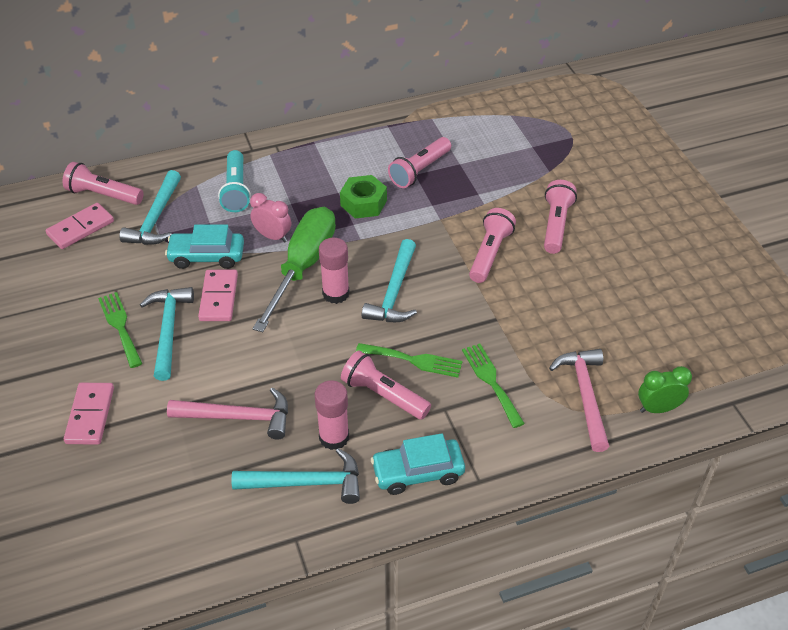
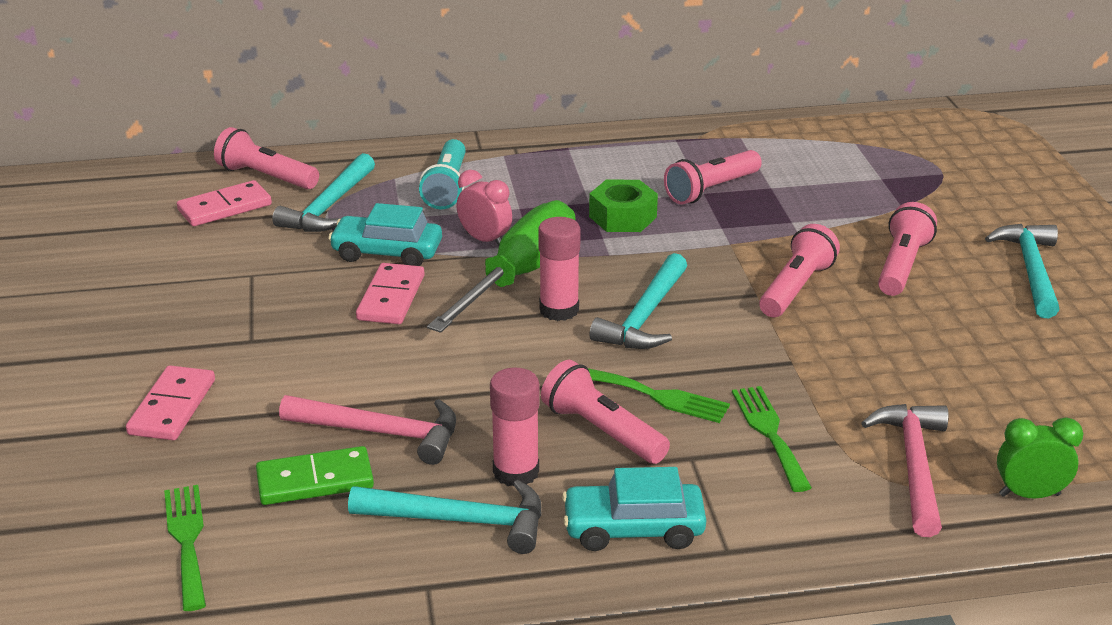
camera: 10 degrees right, 15 degrees down
(120, 326) = (245, 315): green fork -> green fork (187, 540)
(169, 330) = (311, 325): turquoise hammer -> turquoise hammer (1031, 270)
(203, 464) = (315, 480): none -> green domino

